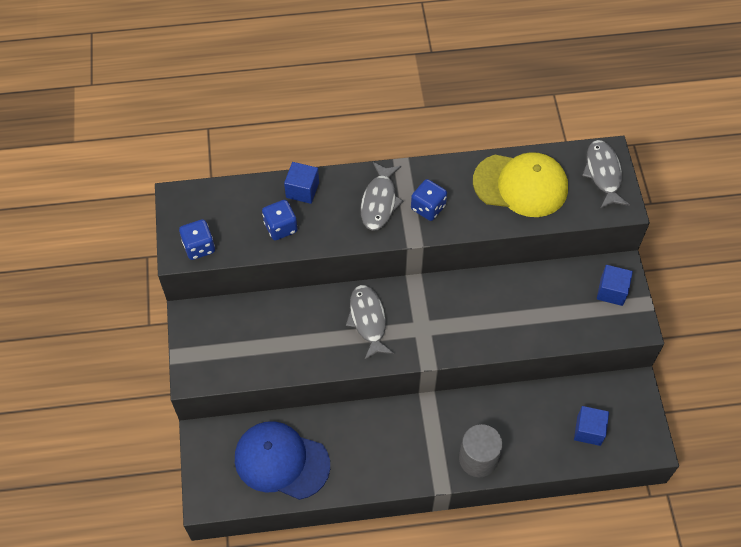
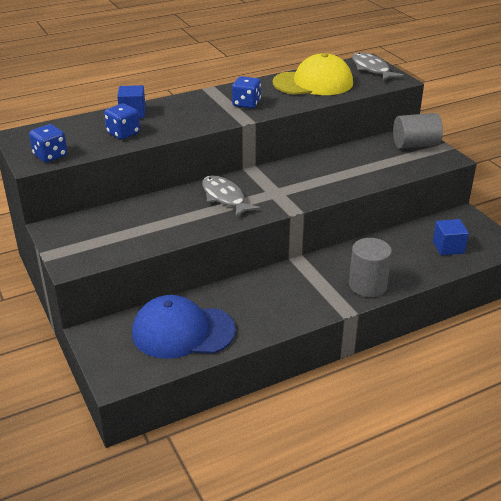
camera: 20 degrees left, 25 degrees down
(379, 202) = (203, 108): grey fish -> none
(611, 291) = (415, 145): blue cube -> grey cylinder

